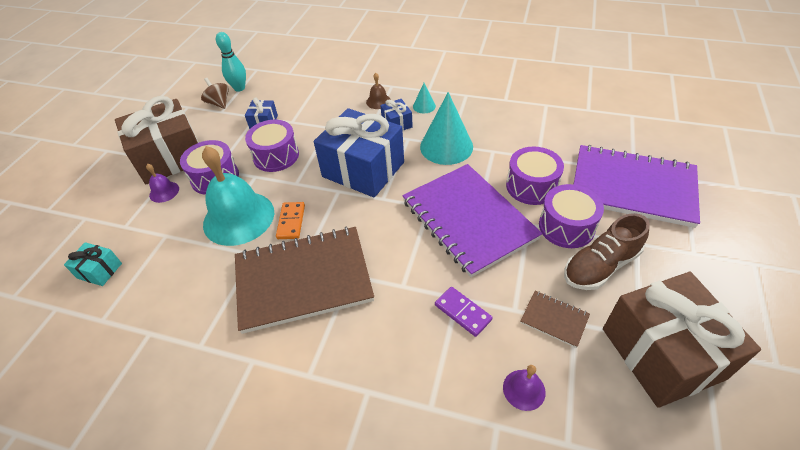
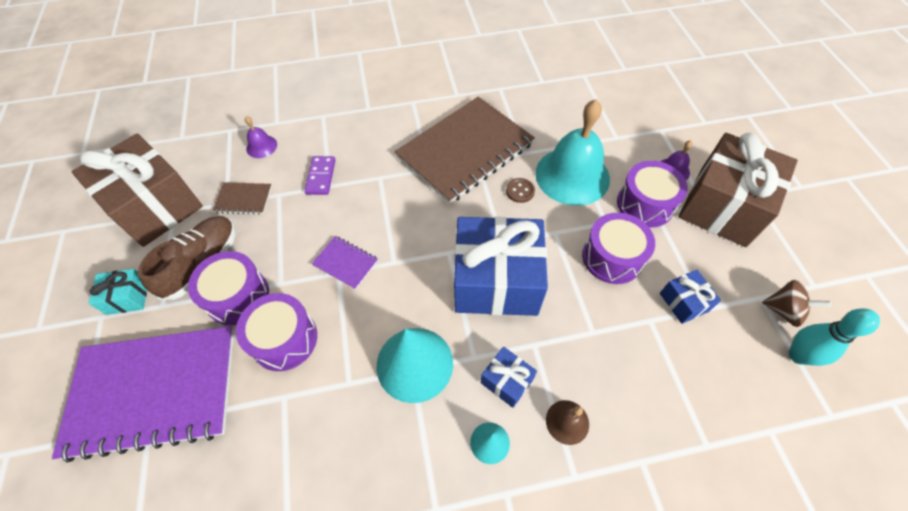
camera: 150 degrees right, 10 degrees up
(99, 271) = (630, 97): turquoise gift -> turquoise gift (128, 297)
(291, 222) = (520, 191): orange domino -> brown button
(463, 312) = (321, 177): purple domino -> purple domino turned 75 degrees clockwise
(468, 220) = (345, 263): purple notebook -> purple notebook, size x0.41

